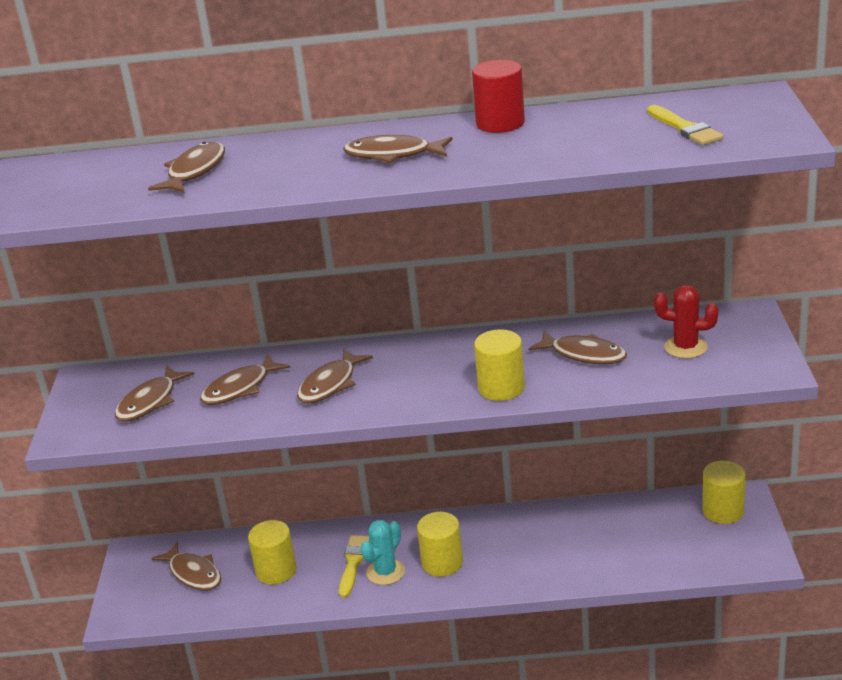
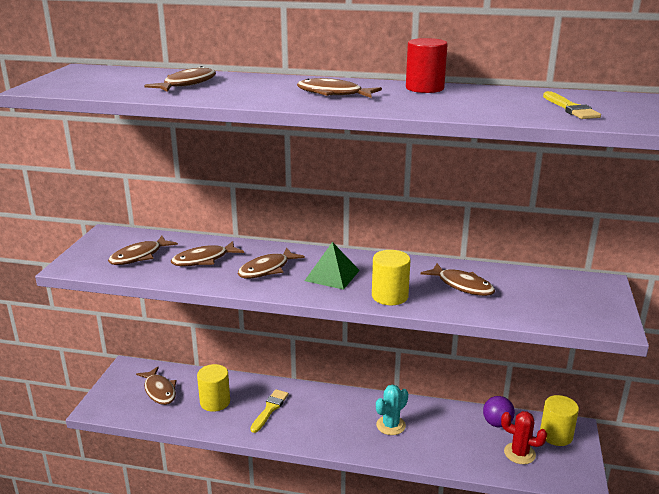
camera: 10 degrees right, 5 degrees down
(385, 572) = (289, 421): turquoise cactus -> turquoise cactus (390, 425)
(417, 375) = (332, 275): none -> green pyramid
(442, 563) = (332, 424): yellow cylinder -> none
(648, 513) = (497, 423): none -> purple ball
(685, 347) = (544, 296): red cactus -> red cactus (519, 453)

